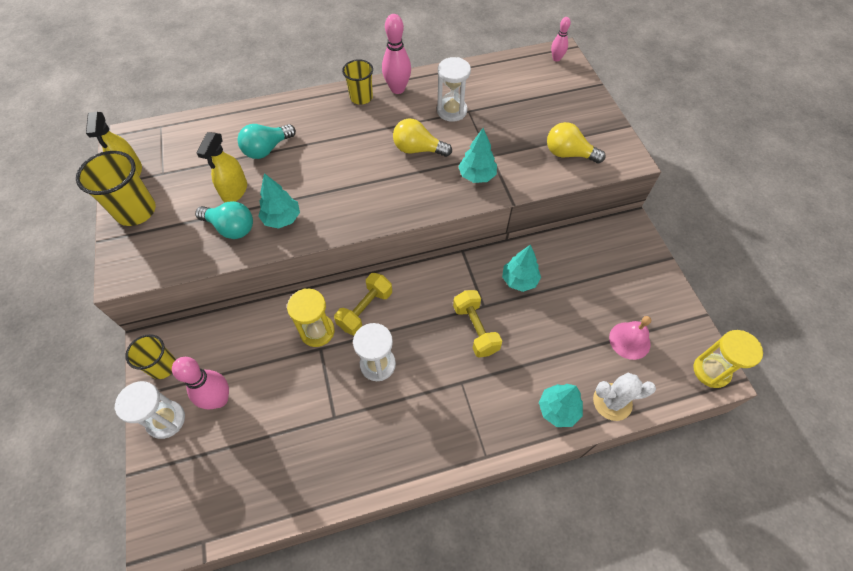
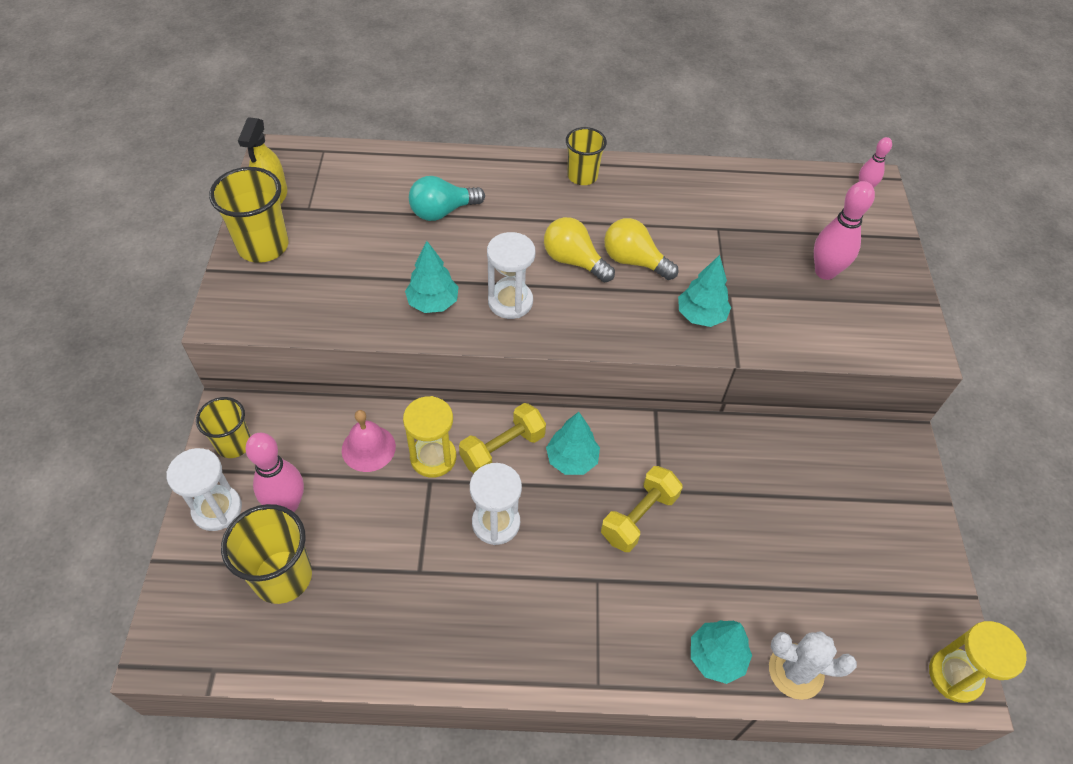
camera: 15 degrees right, 5 degrees down
(231, 228) = (368, 297): turquoise light bulb -> none
(233, 454) = (282, 576): none -> yellow cup
(234, 191) = (386, 253): yellow spray bottle -> none
(397, 89) = (633, 176): pink bowling pin -> pink bowling pin (825, 272)
(451, 111) = (695, 223): white hourglass -> white hourglass (510, 302)
(475, 329) = (639, 517): yellow dumbbell -> yellow dumbbell turned 45 degrees clockwise
(519, 280) = (720, 471): turquoise tree -> turquoise tree (572, 459)
(568, 154) = (837, 320): yellow light bulb -> yellow light bulb (574, 261)
(629, 340) = (849, 597): pink bell -> pink bell (368, 448)

